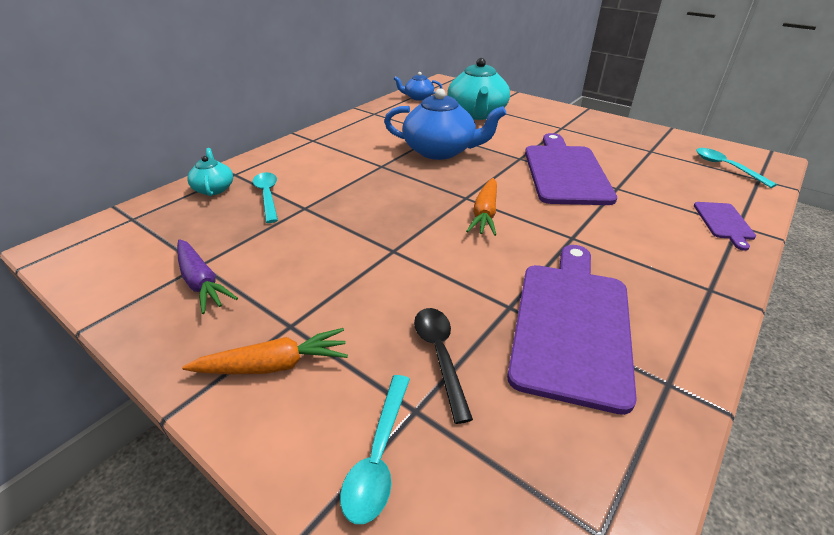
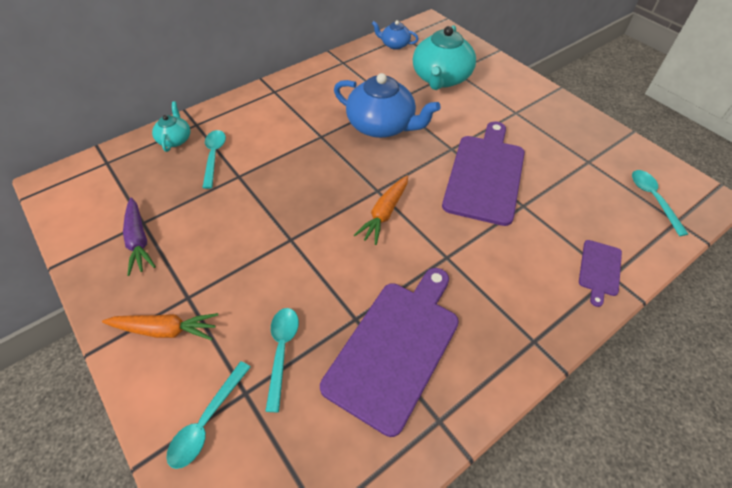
camera: 15 degrees right, 15 degrees up
(440, 355) = (282, 351): black spoon -> turquoise spoon

